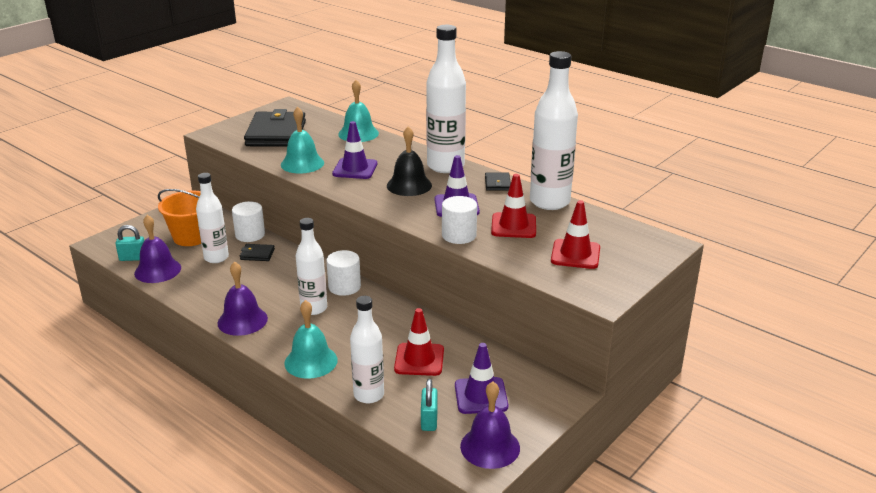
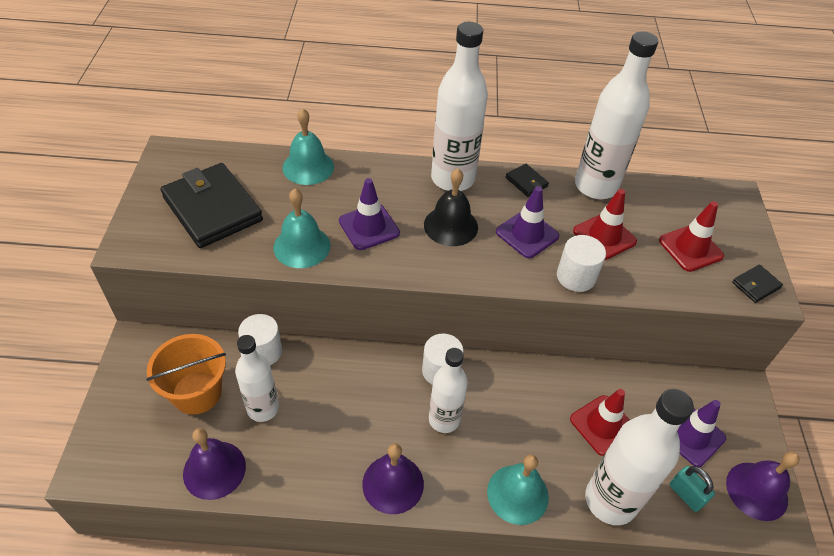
camera: 40 degrees left, 20 degrees up
(133, 258) = (160, 469): turquoise padlock -> none
(257, 254) = (303, 377): black wallet -> black wallet (756, 285)
(369, 395) = (610, 500): white bottle -> white bottle, size x1.56

